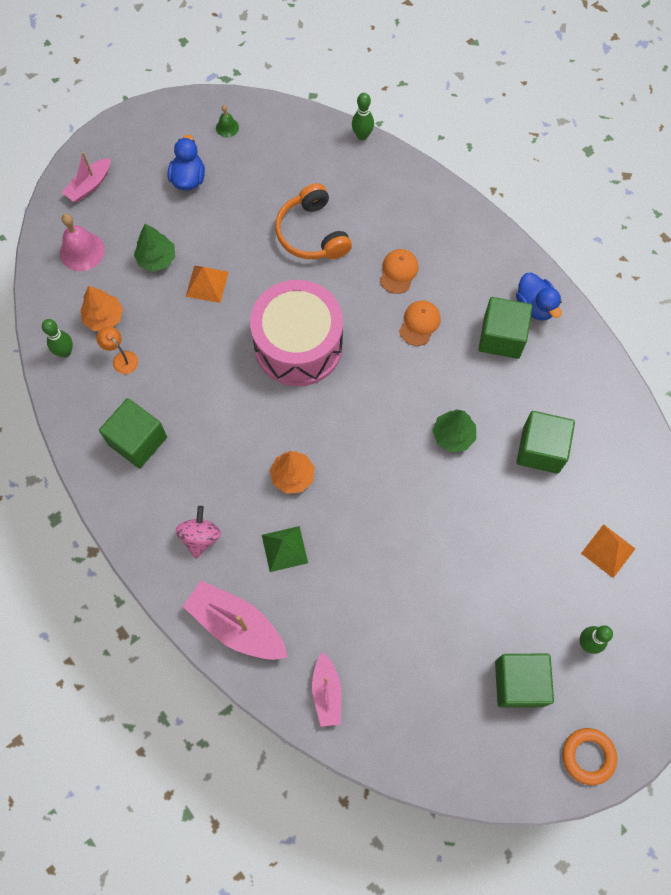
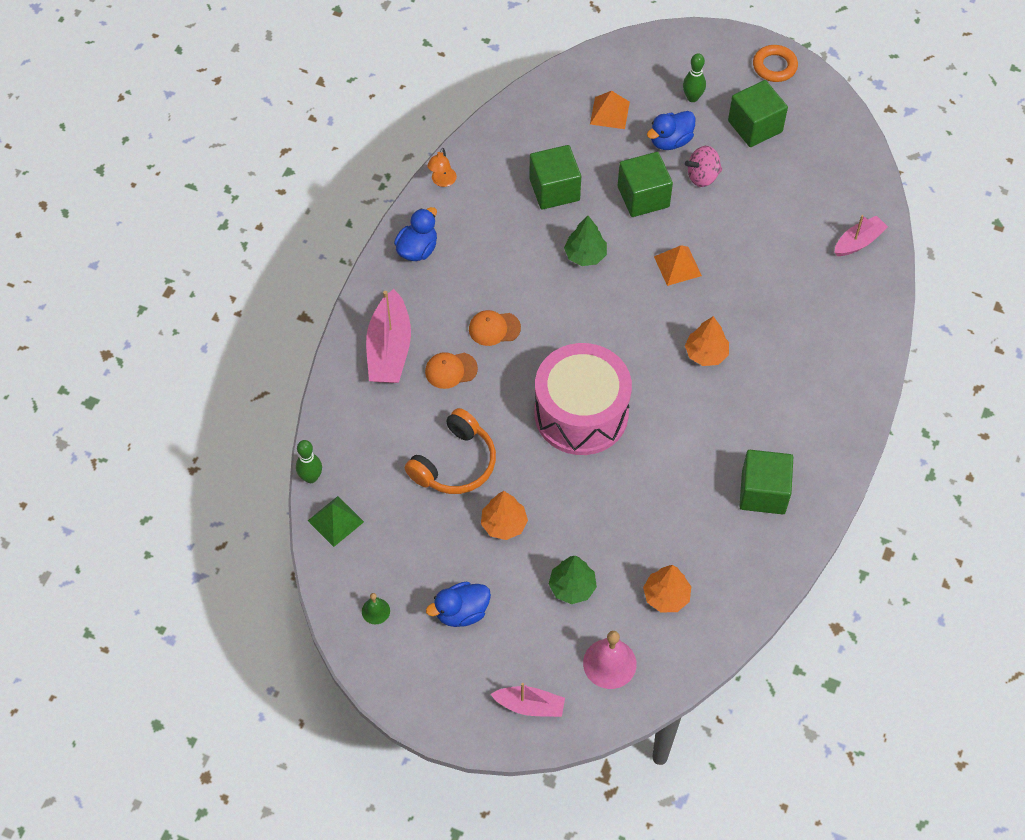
camera: 120 degrees left, 10 degrees down
(65, 352) = (724, 609): green bowling pin -> none
(121, 358) = (696, 554): orange lamp -> orange lamp (442, 181)
(200, 537) = (809, 393): pink spinning top -> pink spinning top (702, 176)
(207, 284) = (569, 525): orange pyramid -> orange pyramid (677, 266)
(236, 625) = (857, 328): pink boat -> pink boat (389, 349)
(238, 240) = (504, 524): none -> orange tree
(284, 548) = (771, 327): green pyramid -> green pyramid (335, 521)
(501, 337) = (466, 261): green cube -> green cube (643, 197)
(543, 587) = (670, 141): none -> blue duck

